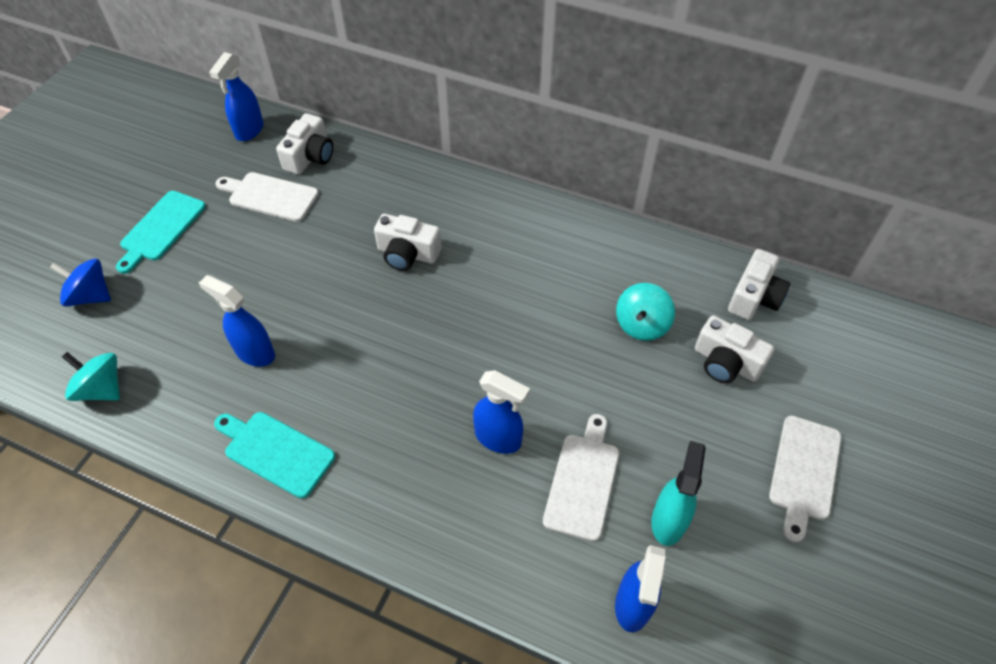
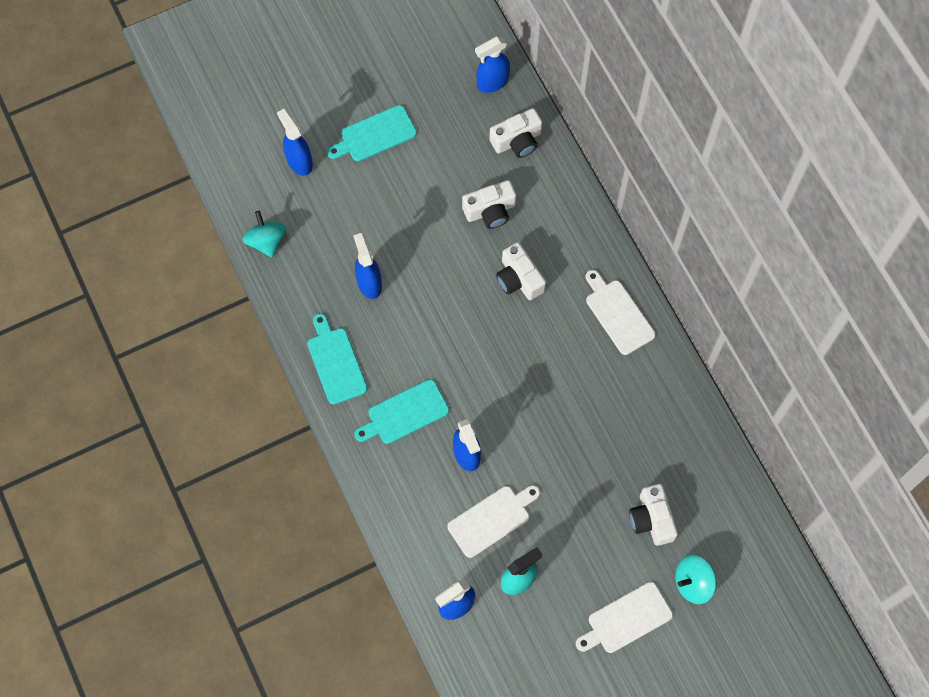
camera: 40 degrees right, 15 degrees up
(90, 296) = (299, 161): blue spinning top -> blue spray bottle
(270, 196) = (464, 158): white cutting board -> white cutting board (618, 314)
(397, 447) = (405, 413): none -> turquoise cutting board
(641, 325) = (624, 451): turquoise spinning top -> turquoise spinning top (693, 583)
(754, 297) = (720, 492): white camera -> white camera (490, 211)

